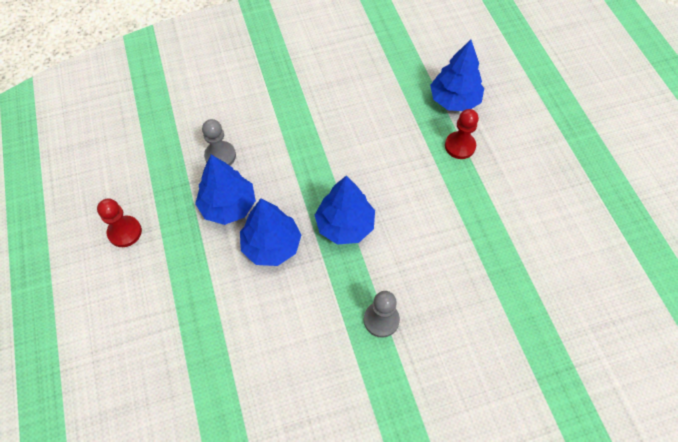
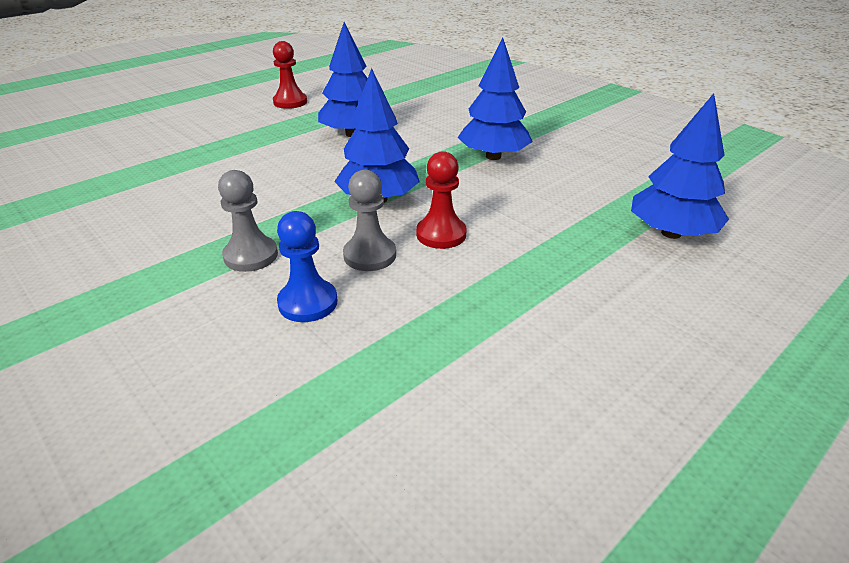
camera: 65 degrees right, 25 degrees down
(220, 156) = (409, 117): grey pawn -> grey pawn (370, 255)
(271, 245) = (319, 165): blue tree -> blue tree (493, 156)
(444, 300) = (308, 303): none -> blue pawn
(460, 146) = (594, 256): red pawn -> red pawn (441, 234)

